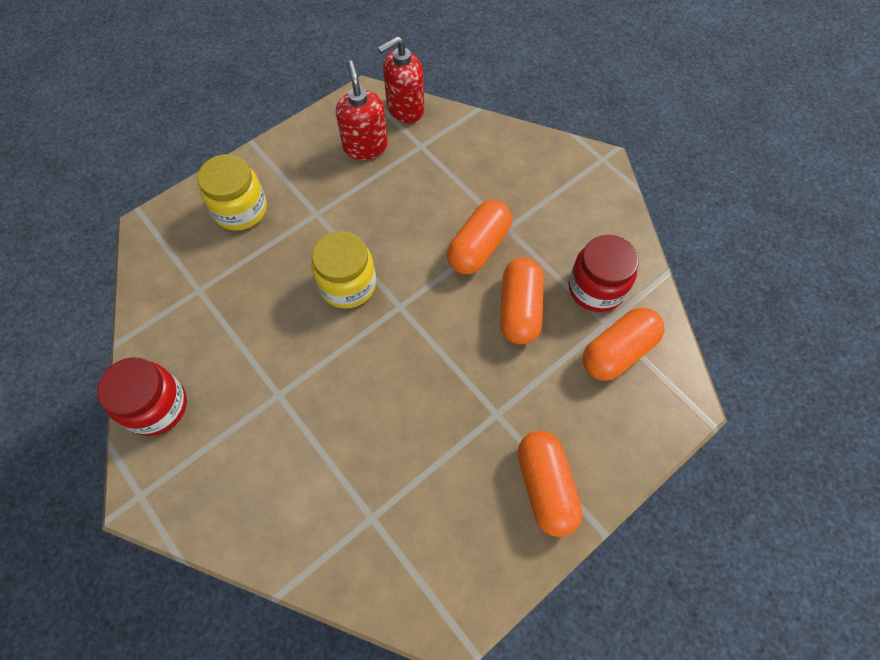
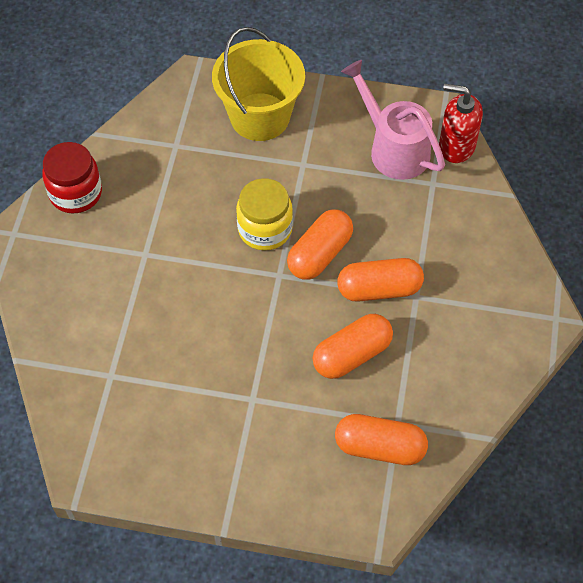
camera: 50 degrees right, 5 degrees down
(240, 209) = (260, 117): yellow jar -> yellow bucket
(365, 146) = (393, 148): red soap dispenser -> pink watering can
(545, 486) = (225, 468): orange capsule -> orange capsule (320, 254)
(596, 288) = (422, 395): red jar -> none

